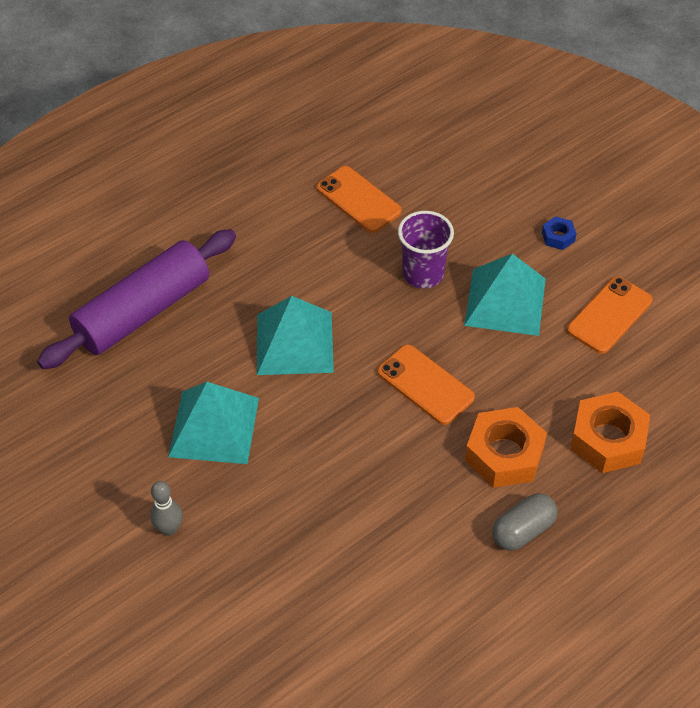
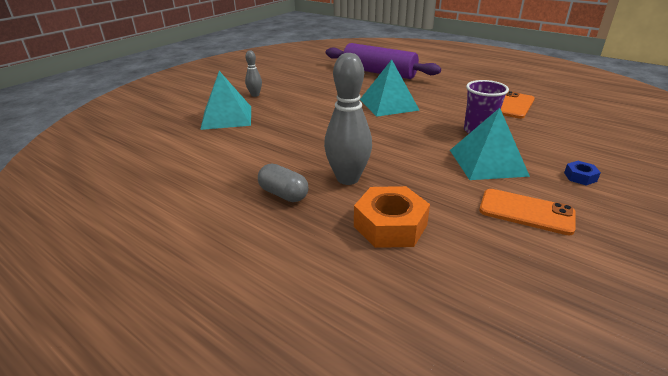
camera: 75 degrees right, 20 degrees down
(214, 427) = (320, 95): turquoise pyramid -> turquoise pyramid (226, 117)
(425, 385) = (388, 143): orange phone -> none
(504, 454) = (348, 178): orange nut -> grey bowling pin

